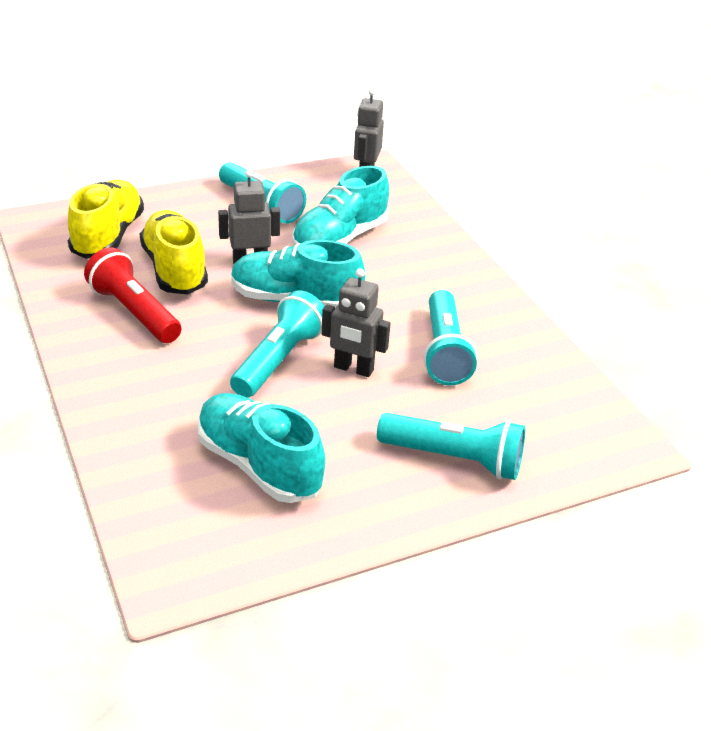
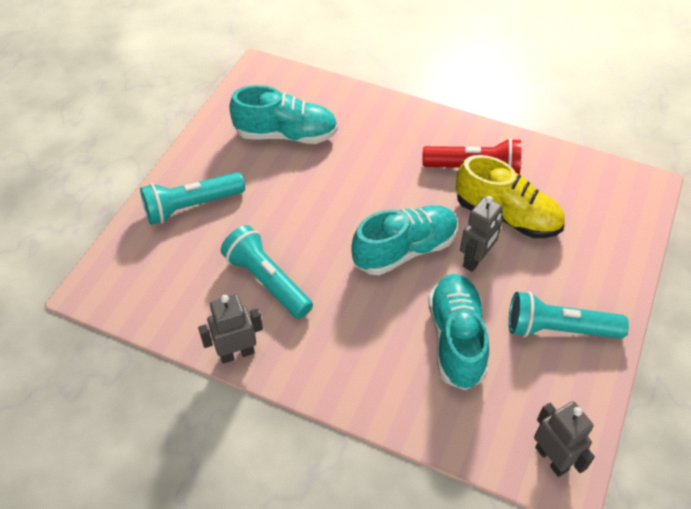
camera: 140 degrees right, 15 degrees up
(108, 236) = (587, 209): yellow shoe -> none
(279, 360) = (354, 198): turquoise flashlight -> none
(353, 369) = (307, 224): grey robot -> grey robot (237, 353)

